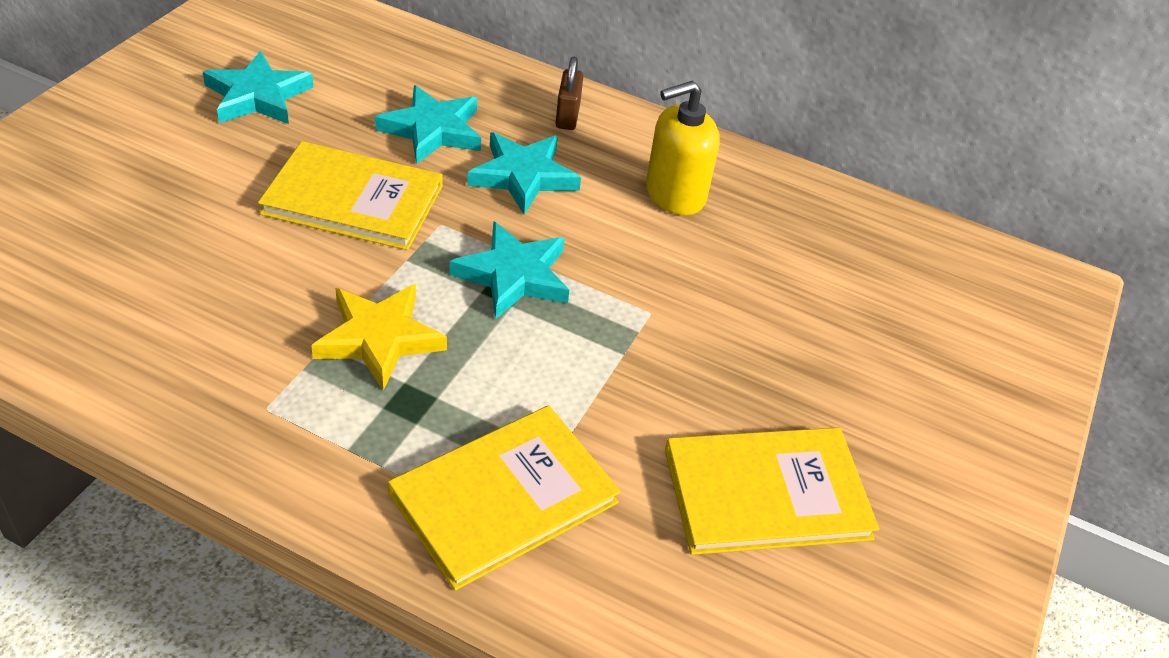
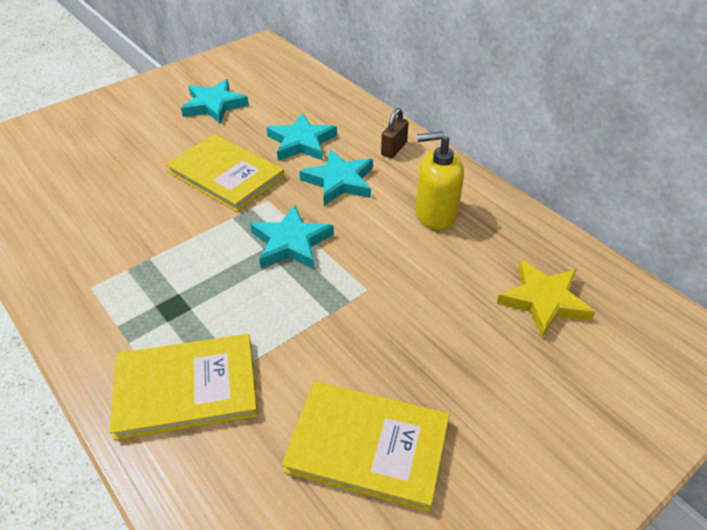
camera: 30 degrees right, 0 degrees up
(379, 338) = (182, 262): yellow star -> yellow star (544, 301)

